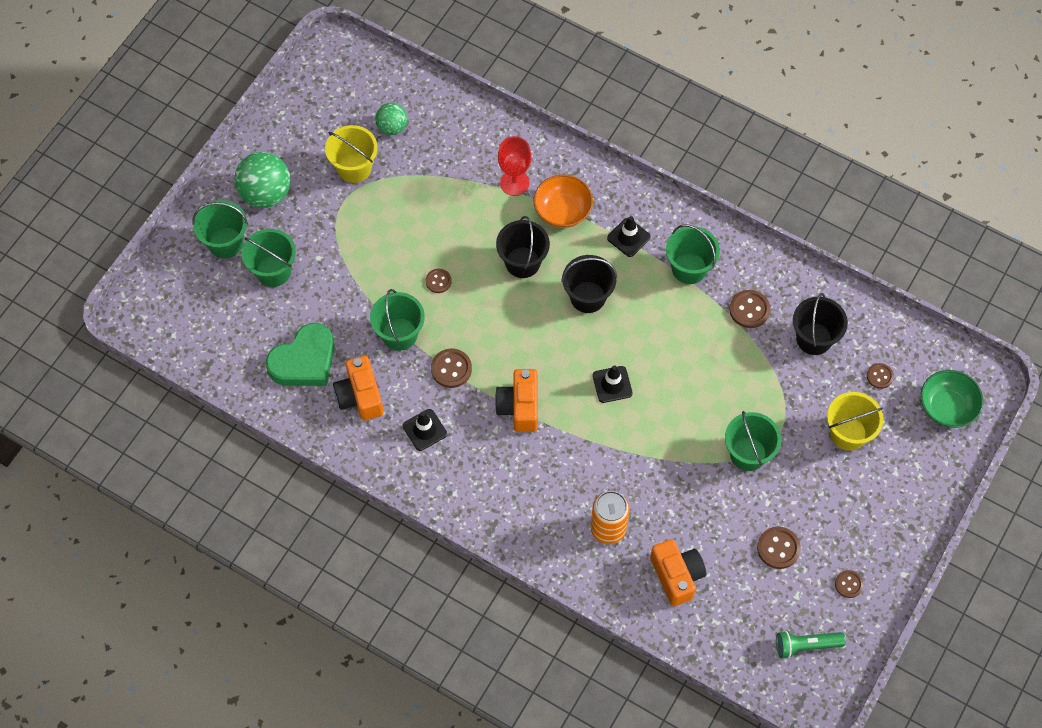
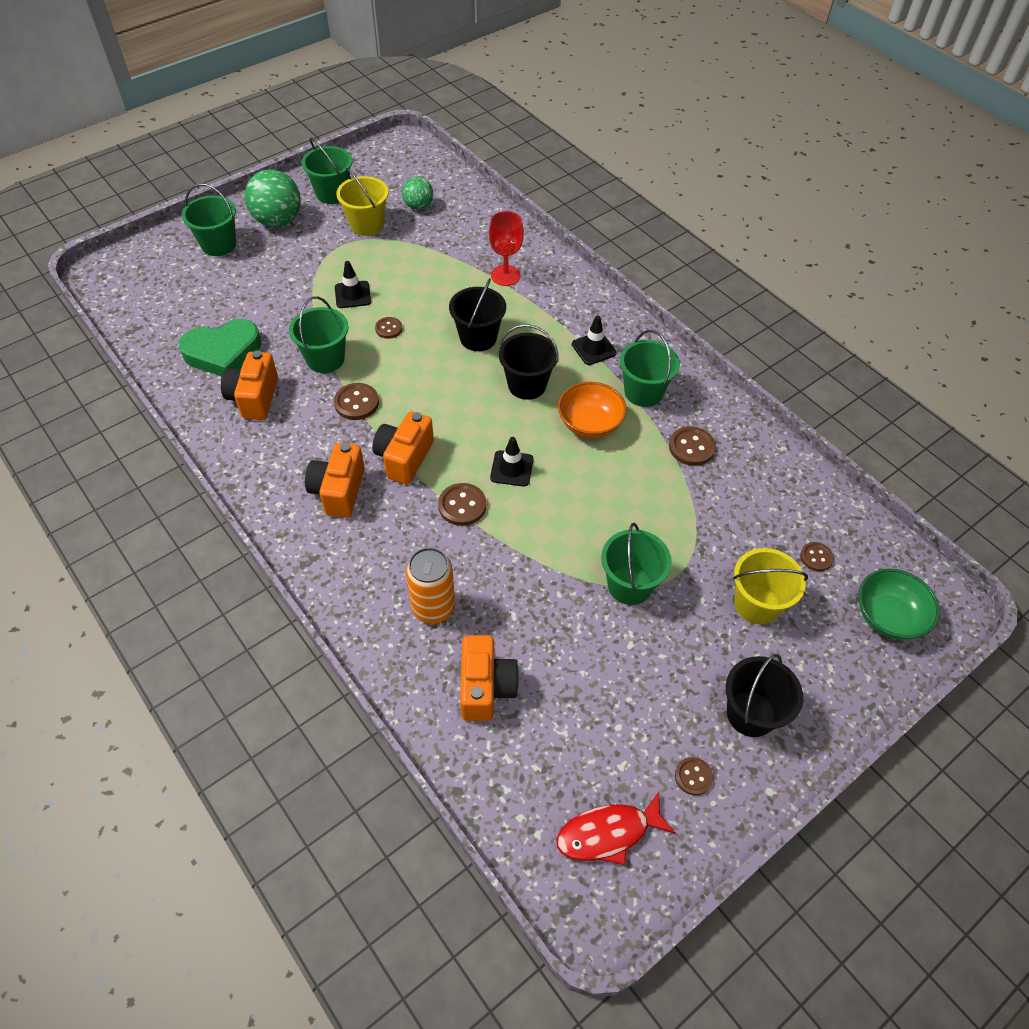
camera: 20 degrees right, 10 degrees down
(273, 271) = (244, 276): green bucket -> green bucket (332, 193)
(424, 430) = (297, 446): black traffic cone -> black traffic cone (352, 295)
(482, 458) = (338, 491): none -> orange camera
(562, 211) = (539, 309): orange bowl -> orange bowl (590, 424)
(778, 548) = (622, 701): brown button -> brown button (462, 505)
(806, 645) = (608, 833): green flashlight -> red fish
(814, 338) = (753, 496): black bucket -> black bucket (750, 713)

